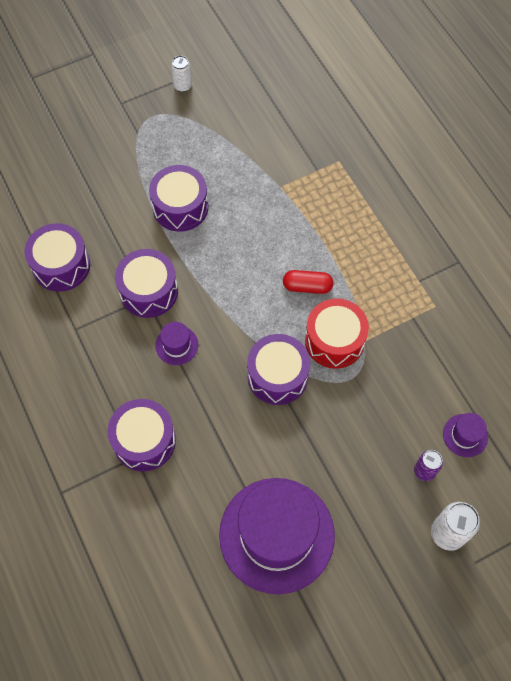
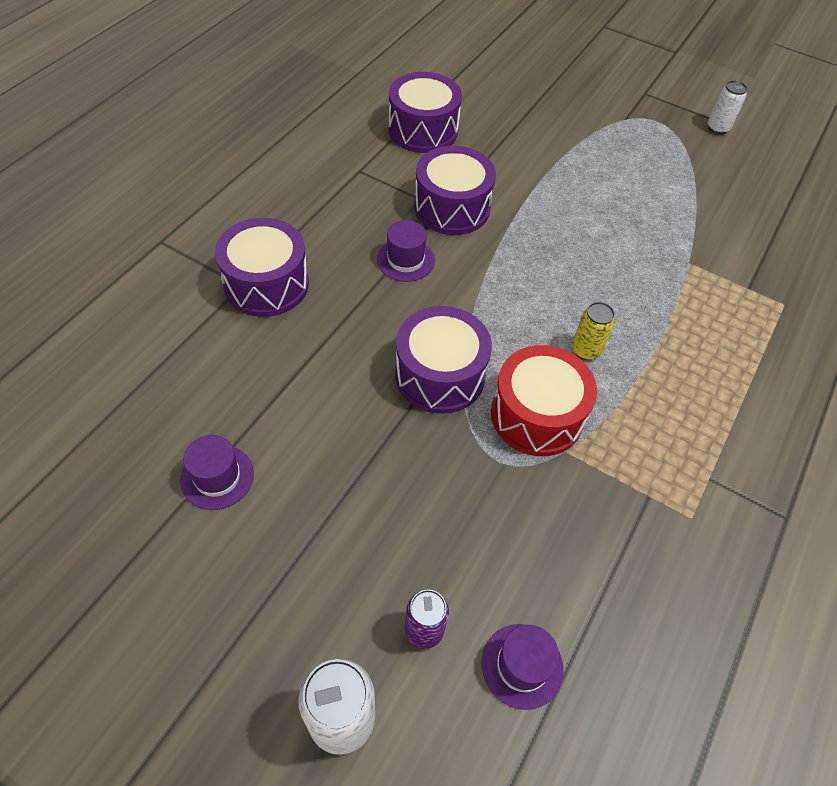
camera: 55 degrees right, 10 degrees down
(180, 207) = (575, 188): purple drum -> none
(277, 535) = (217, 477): purple hat -> purple hat, size x0.41
(307, 286) = (585, 350): red capsule -> yellow can

